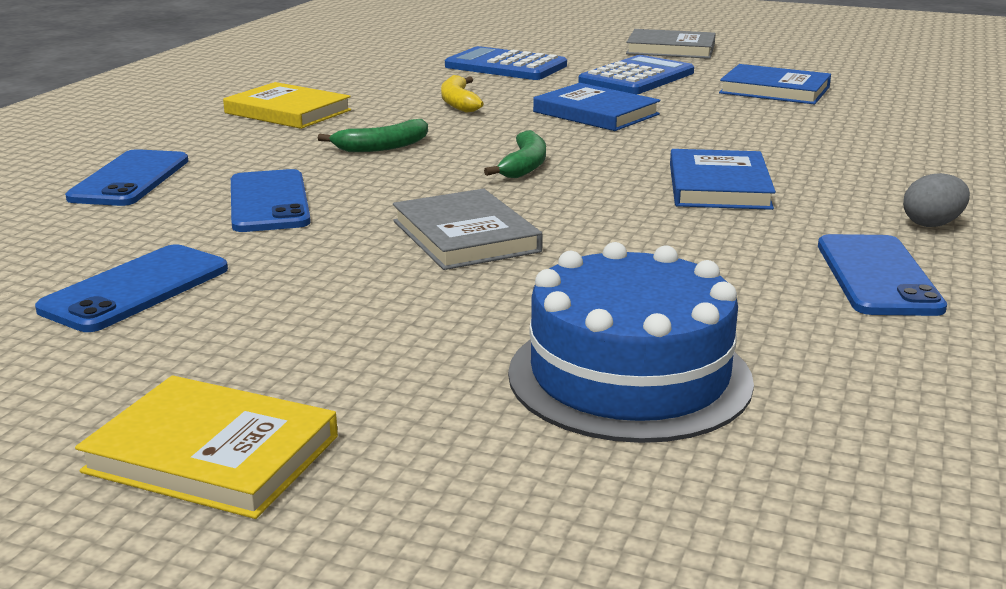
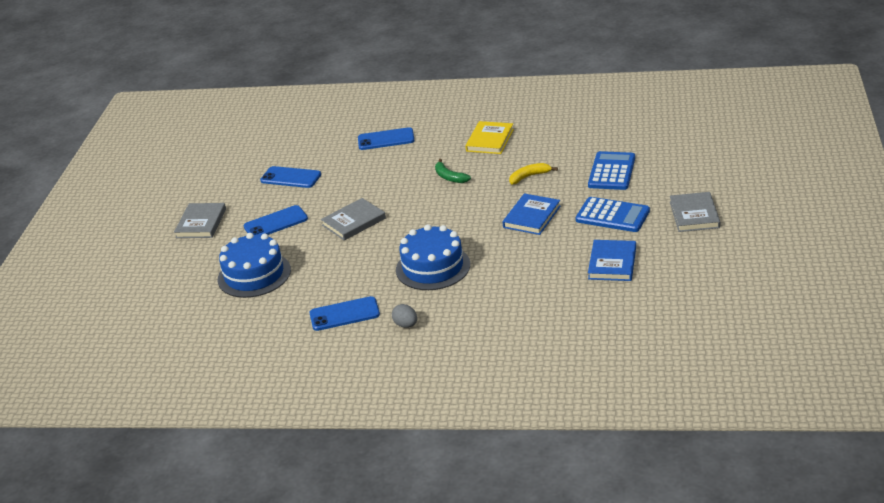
camera: 80 degrees right, 10 degrees up
(212, 454) = (201, 223): yellow book -> grey book
(269, 202) = (373, 174): blue phone -> blue phone (276, 223)
(524, 166) = (439, 216): green banana -> none
(719, 186) = (433, 267): blue book -> blue cake

